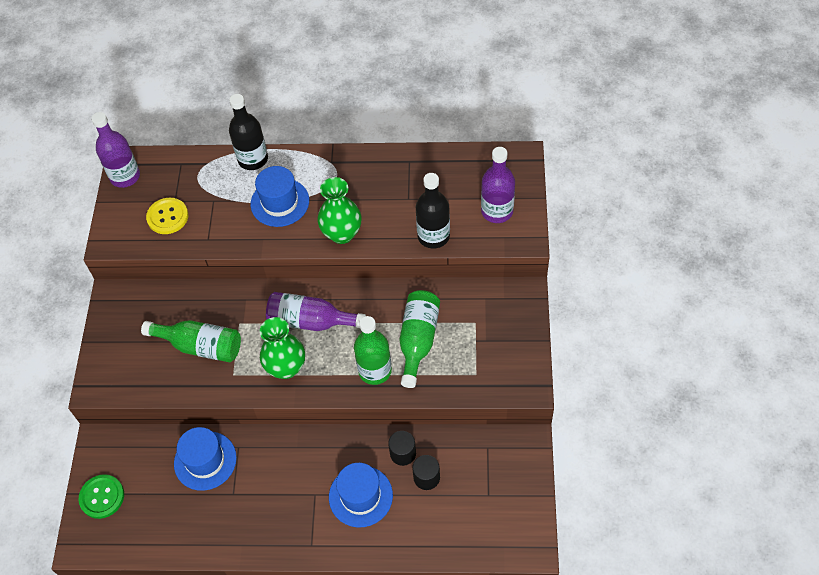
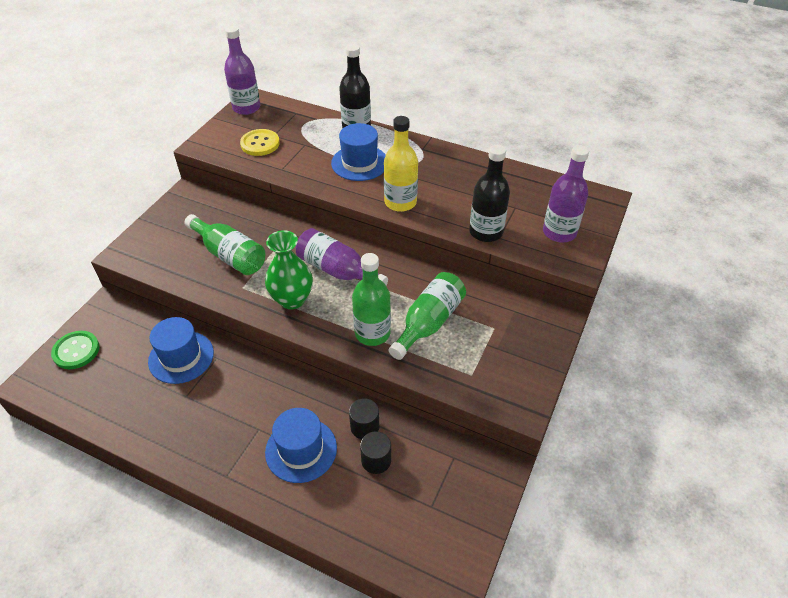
camera: 20 degrees right, 10 degrees down
(342, 233) = (400, 202): green vase -> yellow bottle

